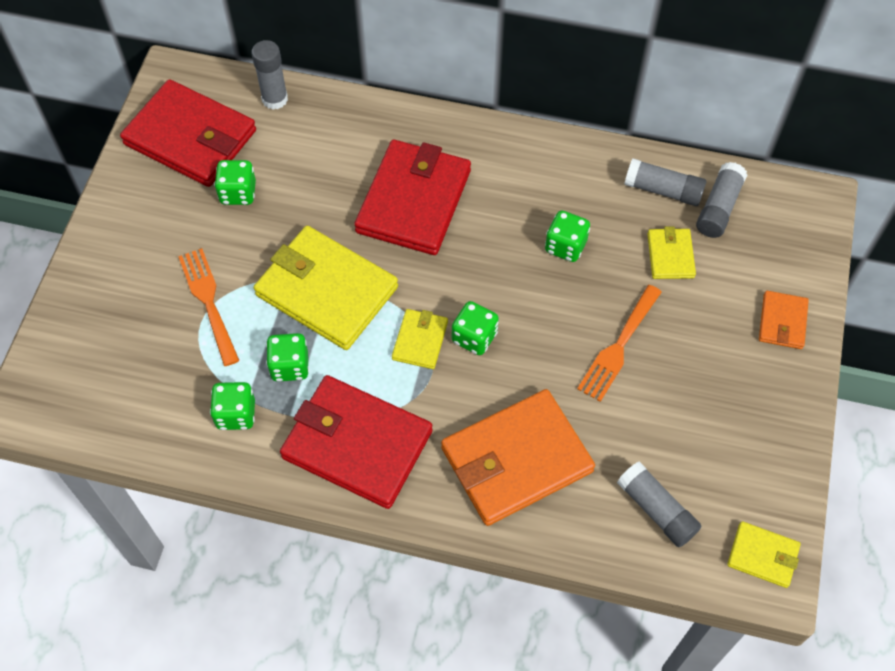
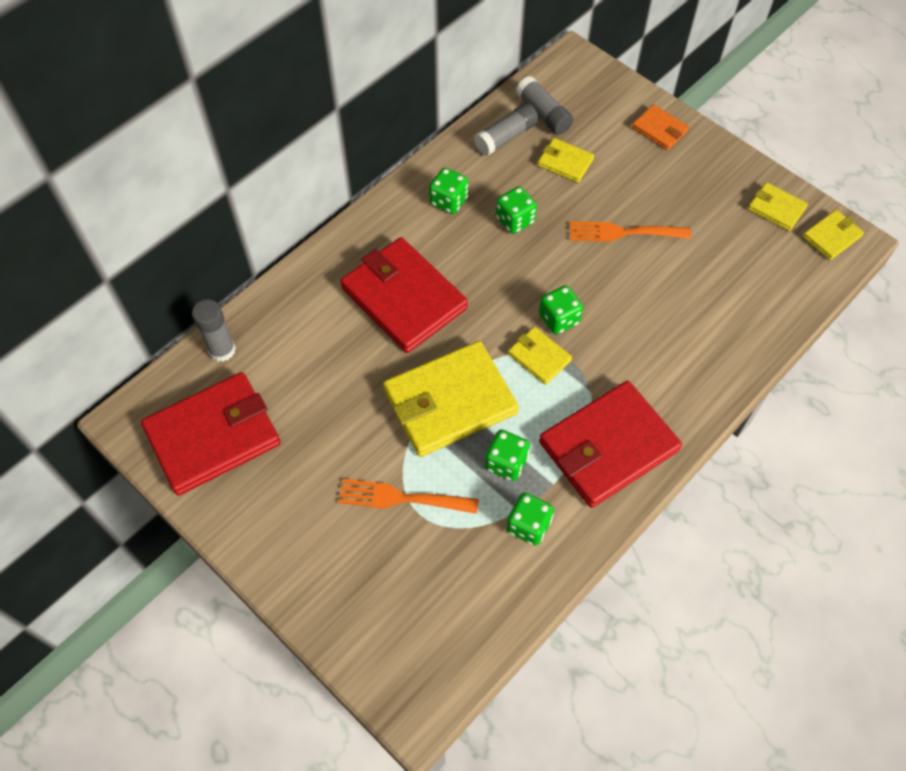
camera: 60 degrees left, 0 degrees up
(238, 193) = (302, 424): green dice -> green dice (448, 201)
(516, 460) = (681, 344): orange wallet -> none
(618, 347) = (623, 233): orange fork -> orange fork turned 120 degrees clockwise
(656, 510) = (767, 278): grey glue stick -> none
(760, 482) = (776, 208): none -> yellow wallet

